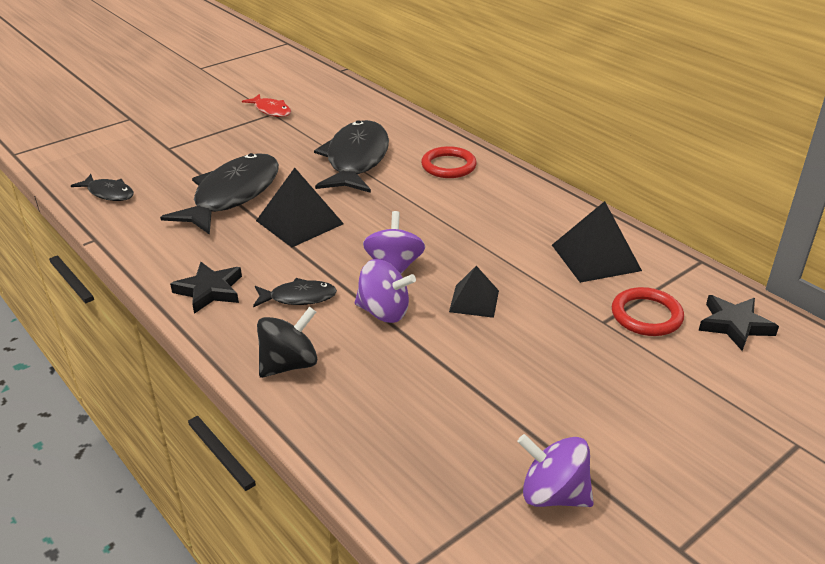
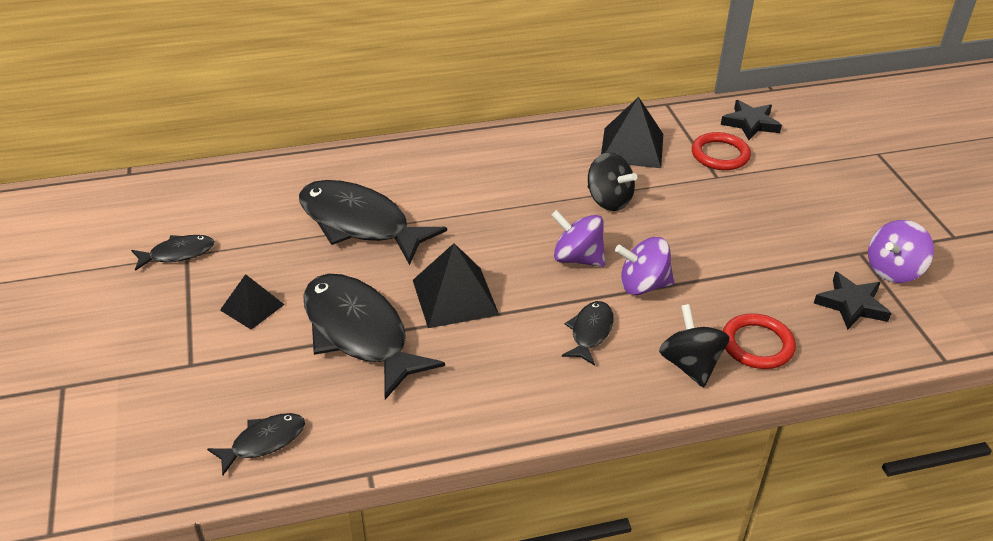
camera: 65 degrees left, 5 degrees up
(210, 290) = (541, 393): black star -> black star (851, 304)
(271, 110) = (178, 254): red fish -> black fish
(384, 312) = (643, 285): purple spinning top -> purple spinning top turned 135 degrees counterclockwise
(448, 166) = (424, 170): red ring -> red ring (757, 345)
(474, 301) = (655, 230): black pyramid -> black pyramid (252, 307)
(495, 264) = (608, 200): none -> black spinning top

